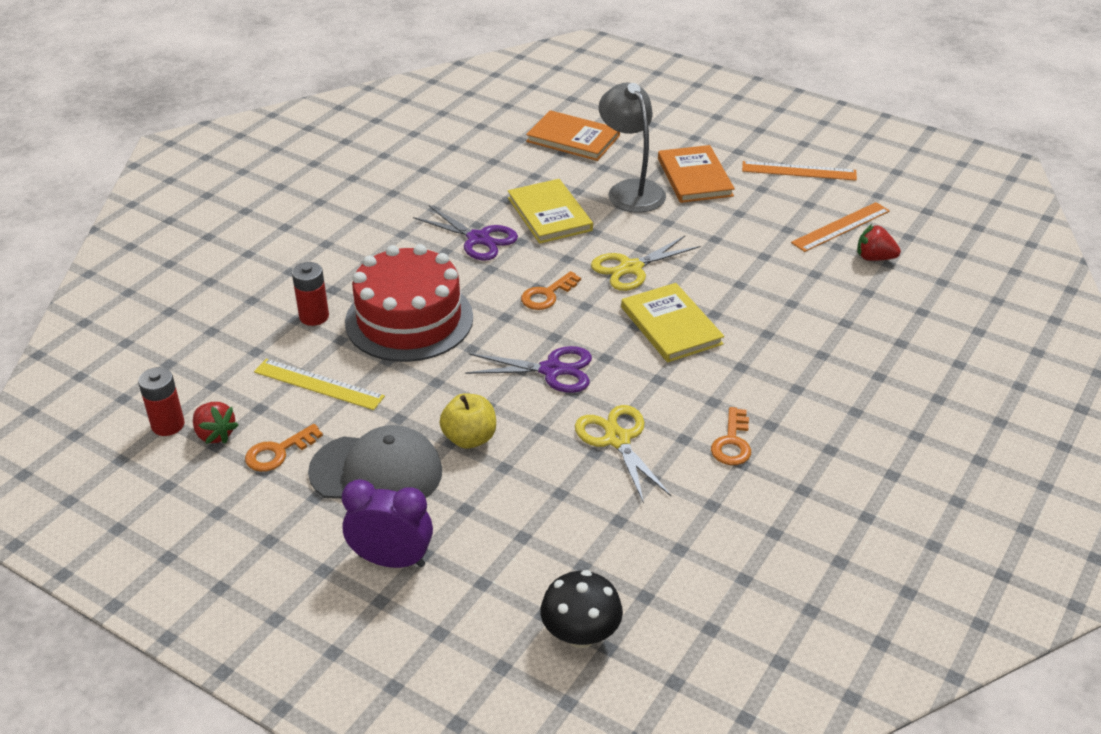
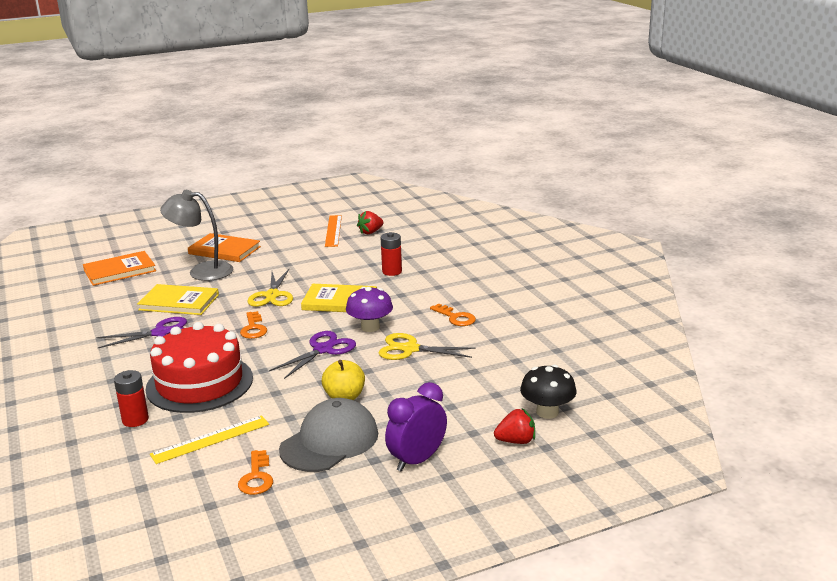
camera: 55 degrees left, 15 degrees down
(168, 425) = (155, 522): red battery -> red battery (392, 271)
(215, 434) = (198, 502): red strawberry -> red strawberry (516, 441)
(636, 381) = (370, 327): none -> purple mushroom
(799, 171) = (270, 223): orange ruler -> none

